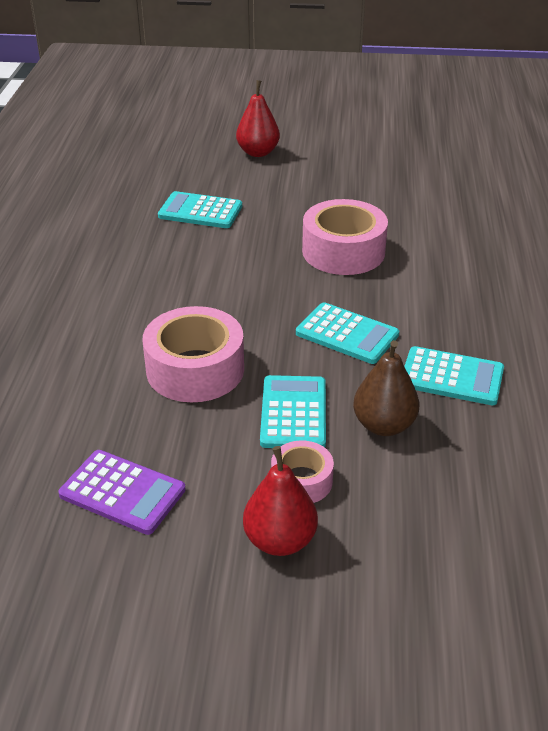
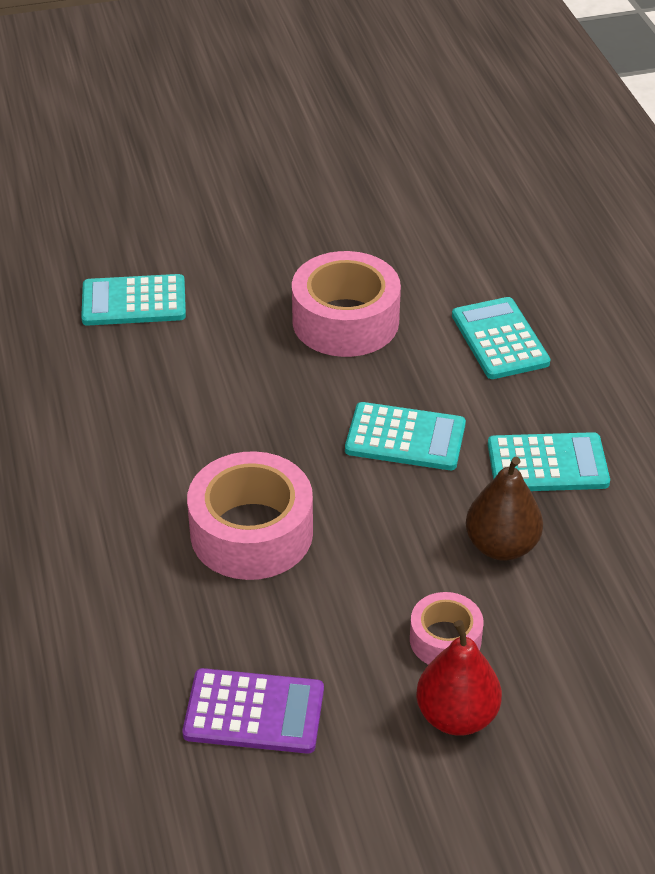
camera: 20 degrees left, 5 degrees up
(258, 152) = (160, 190): red pear -> none
(293, 413) = (395, 558): turquoise calculator -> turquoise calculator (499, 339)

